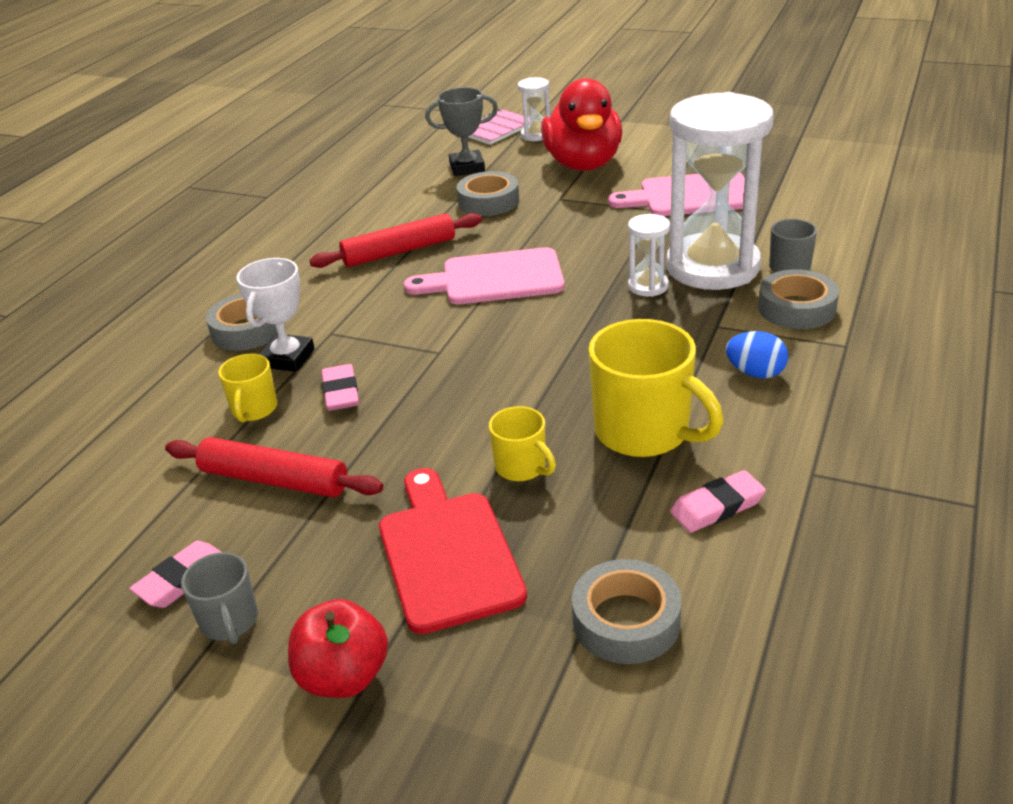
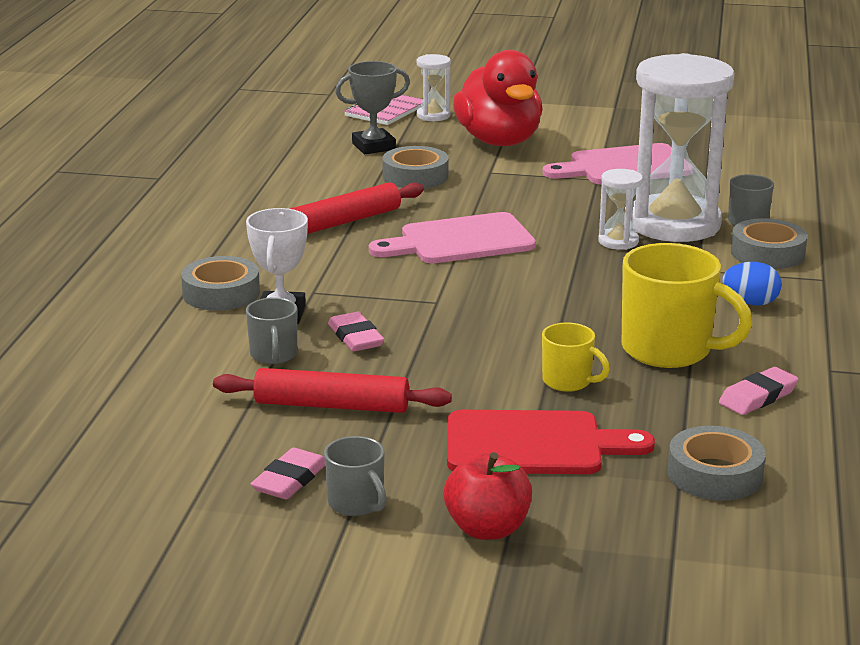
camera: 15 degrees left, 10 degrees down
(254, 409) = (273, 355): yellow mug -> grey mug
(447, 554) = (533, 444): red cutting board -> red cutting board turned 120 degrees clockwise

